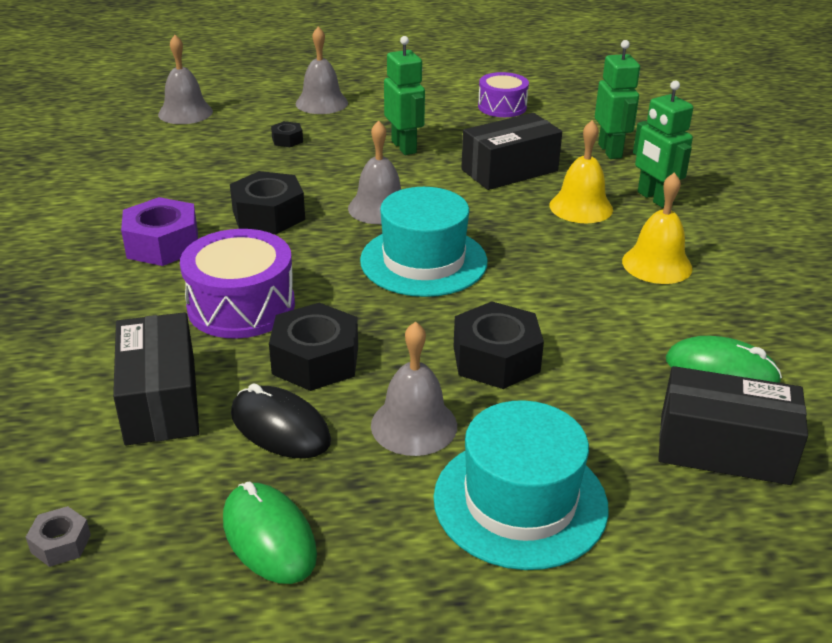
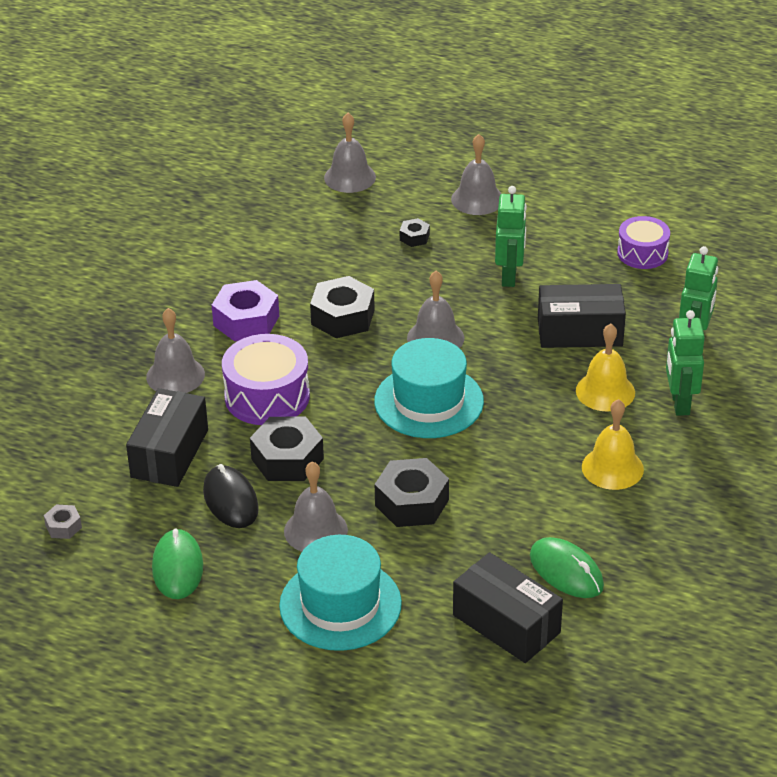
camera: 30 degrees right, 5 degrees up
(112, 317) = (175, 375): none -> grey bell

